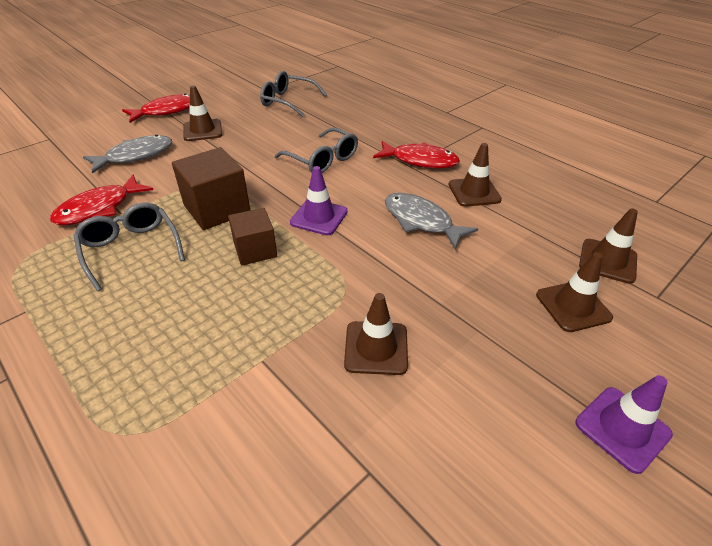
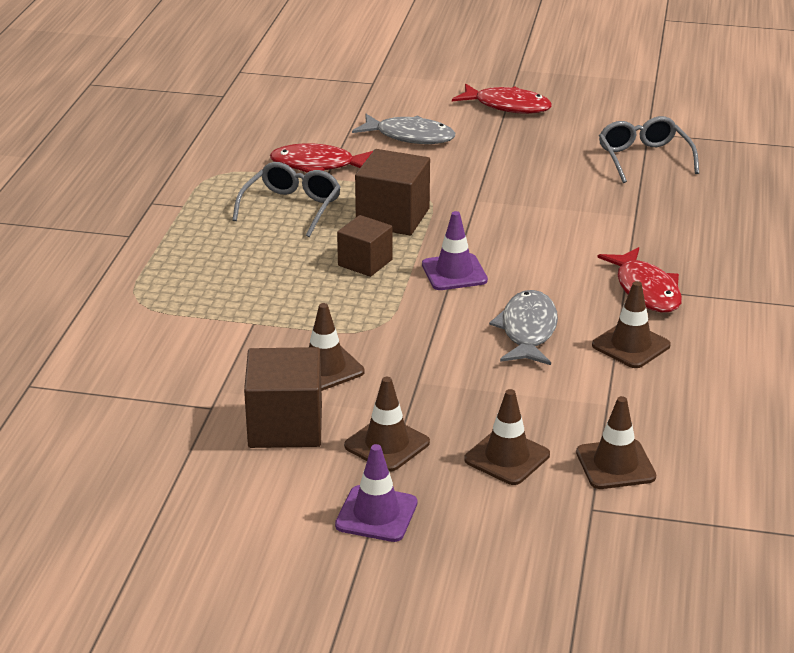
camera: 55 degrees right, 10 degrees down
(202, 130) = (504, 144): brown traffic cone -> brown traffic cone (387, 444)
(323, 160) = (555, 232): grey glasses -> none
(444, 424) = (285, 426): none -> brown cube

